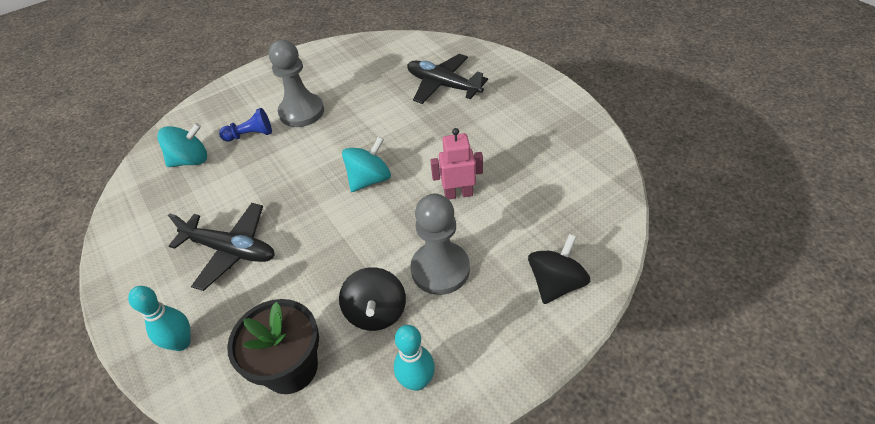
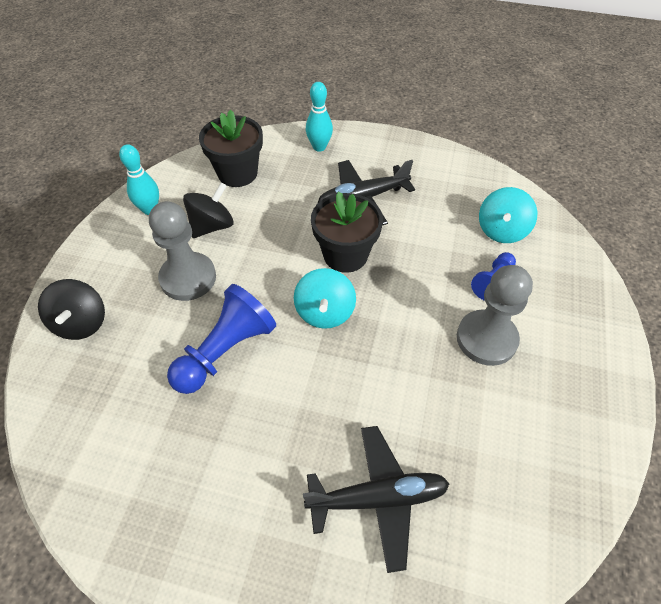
camera: 135 degrees right, 5 degrees up
(307, 210) = (345, 255): none -> black flower pot
(376, 312) = (212, 226): black spinning top -> black spinning top turned 90 degrees clockwise
(458, 194) = (225, 351): pink robot -> blue pawn

